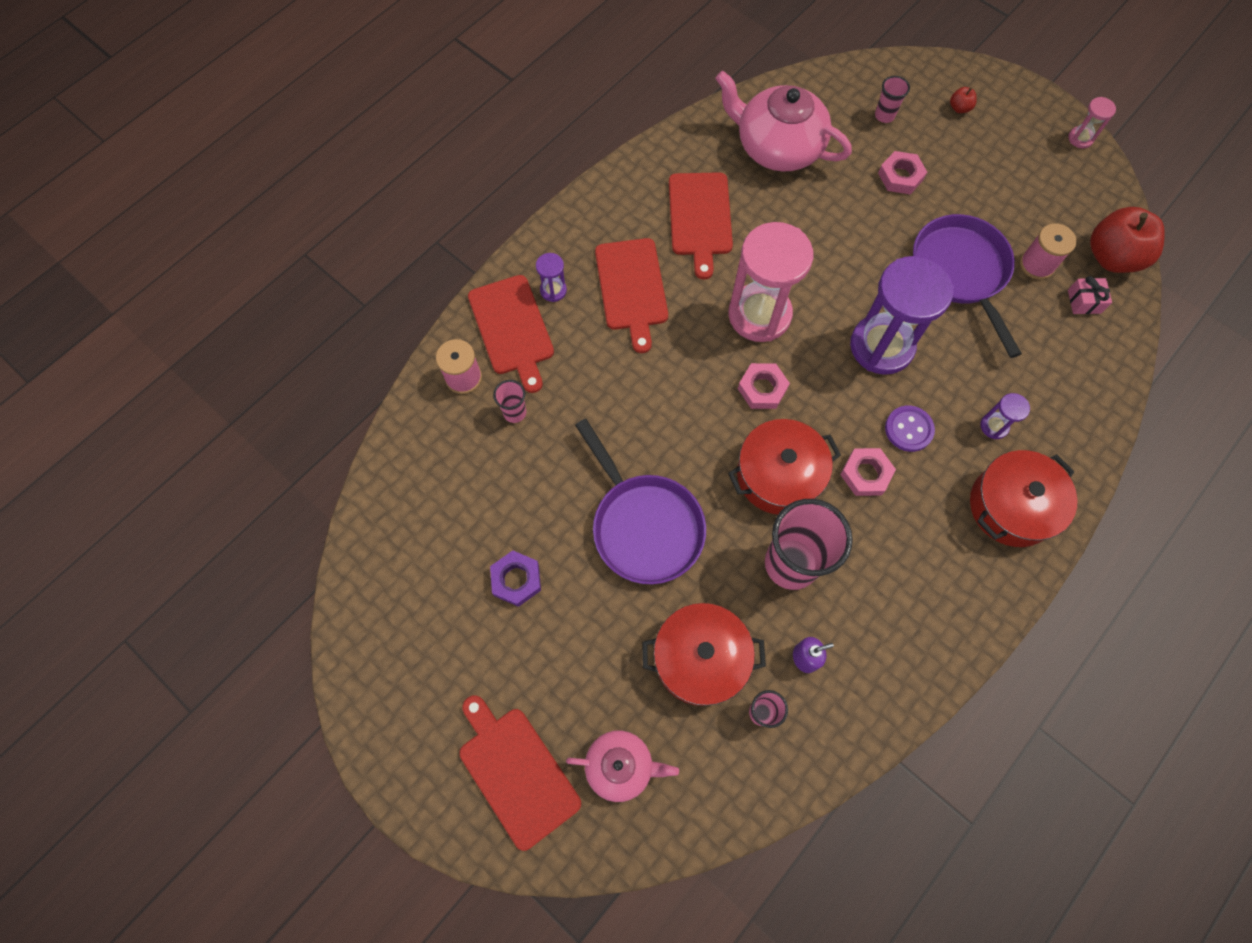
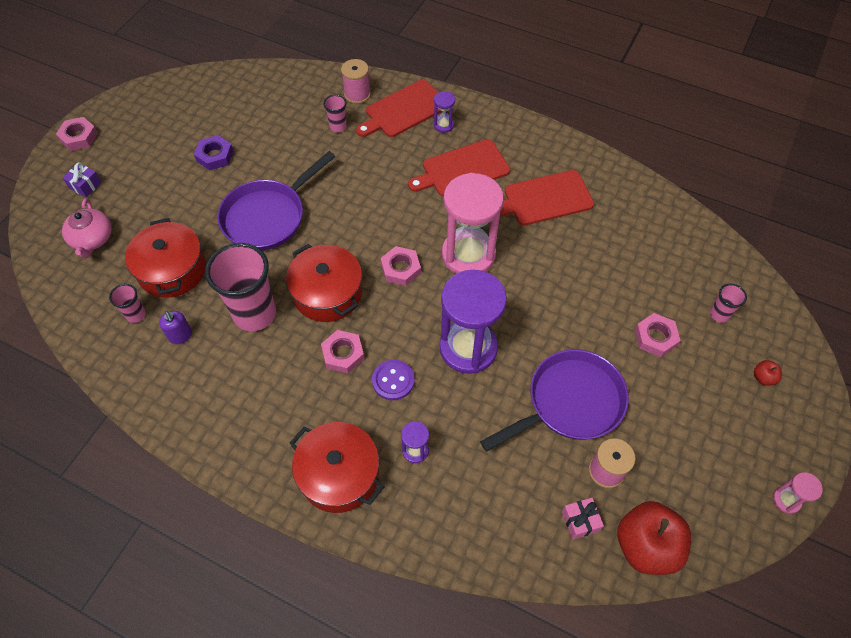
camera: 75 degrees right, 10 degrees down
(413, 779) = (79, 137): none -> pink nut
(516, 772) = (85, 185): red cutting board -> purple gift
(777, 147) = (641, 238): pink teapot -> none

